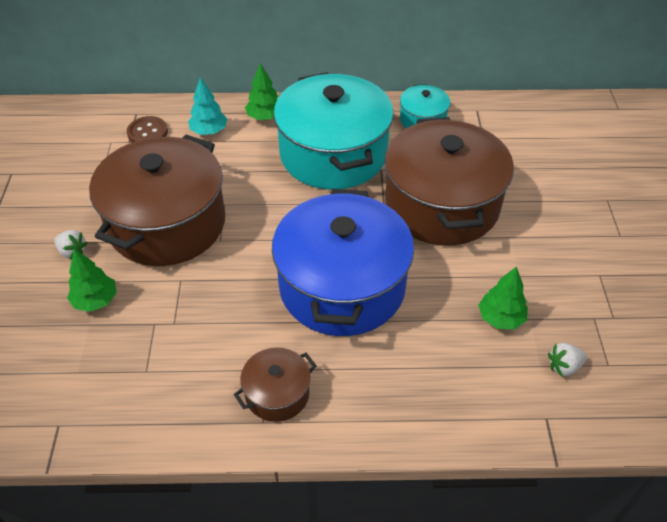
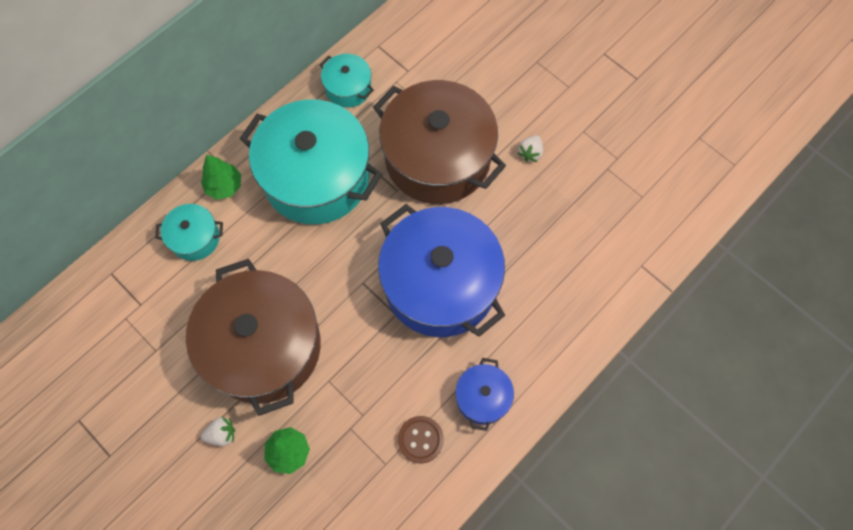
camera: 45 degrees left, 20 degrees up
(147, 132) = (145, 282): brown button -> brown button (420, 439)
(209, 131) = (195, 238): turquoise tree -> turquoise pot
(277, 394) = (482, 397): brown pot -> blue pot
(500, 318) = (557, 218): green tree -> none
(564, 366) = (621, 220): white strawberry -> white strawberry (530, 153)

